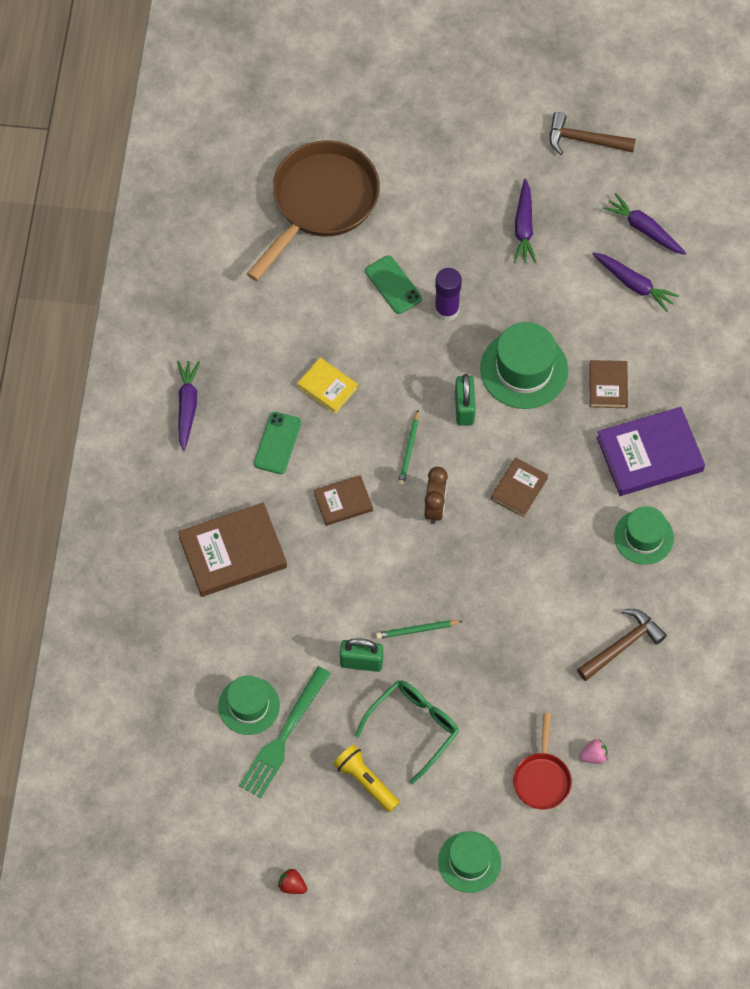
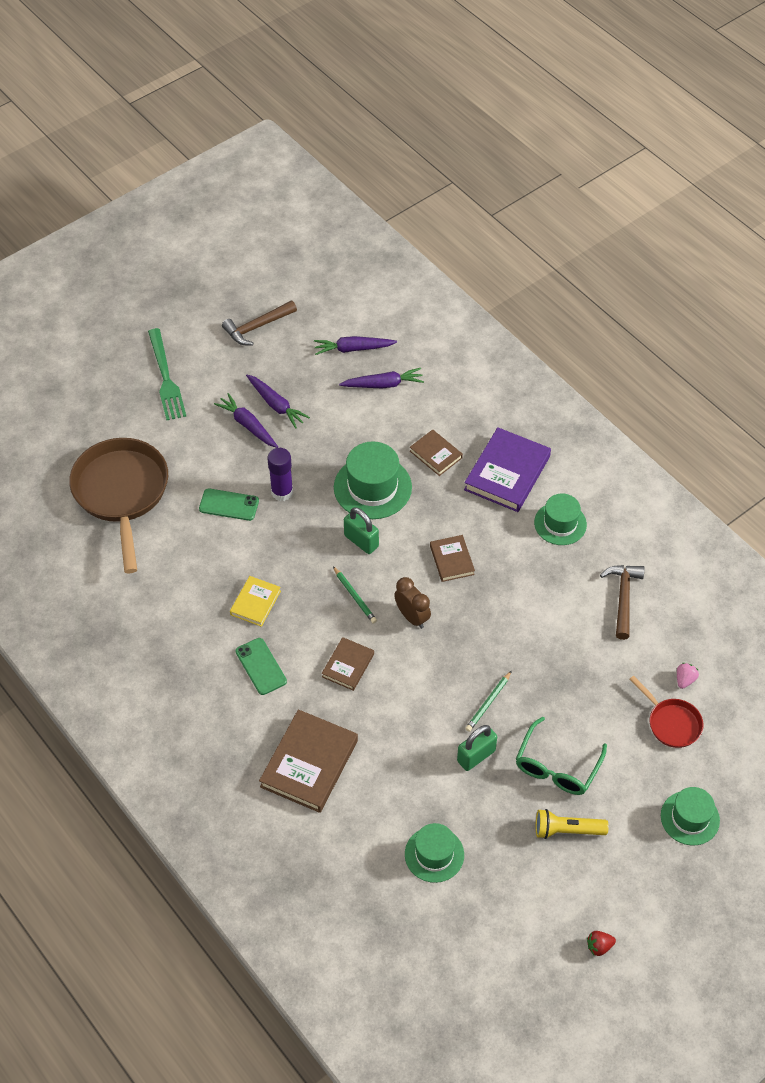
camera: 45 degrees left, 10 degrees down
(187, 406) = (170, 696): purple carrot -> purple carrot (248, 425)
(284, 736) = (480, 852): green fork -> green fork (165, 378)
(327, 387) = (255, 603): yellow book -> yellow book turned 60 degrees counterclockwise
(413, 727) = (557, 766): green glasses -> green glasses turned 150 degrees counterclockwise

